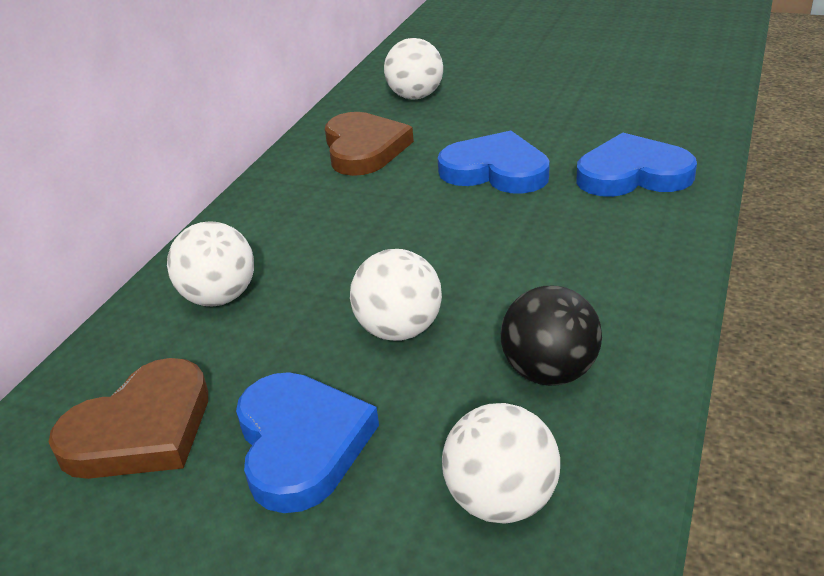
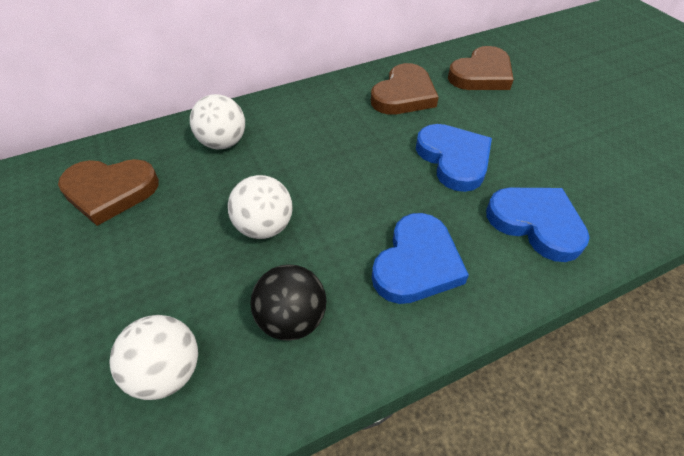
camera: 40 degrees right, 15 degrees up
(301, 444) = (145, 255): blue heart -> blue heart (417, 263)
(415, 96) = (481, 74): white ball -> brown heart

